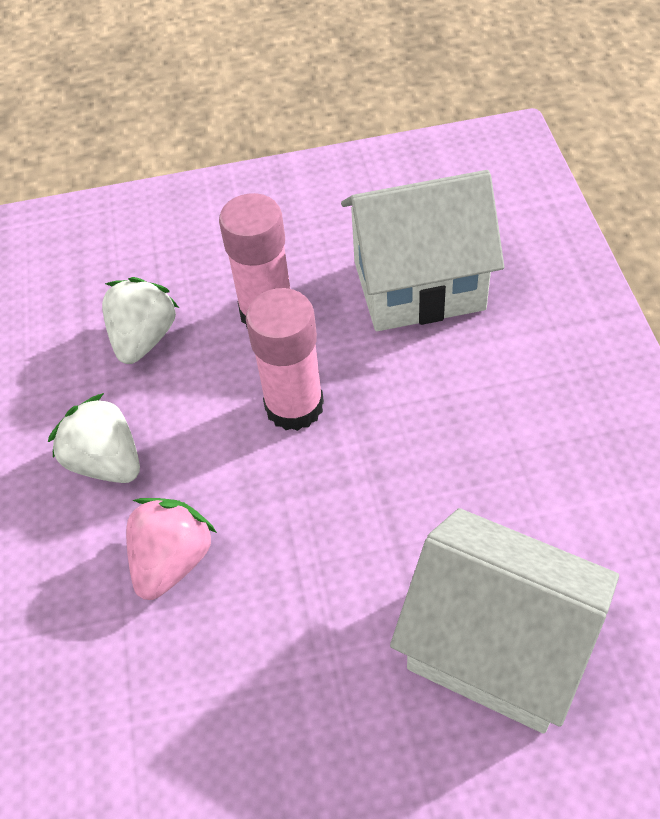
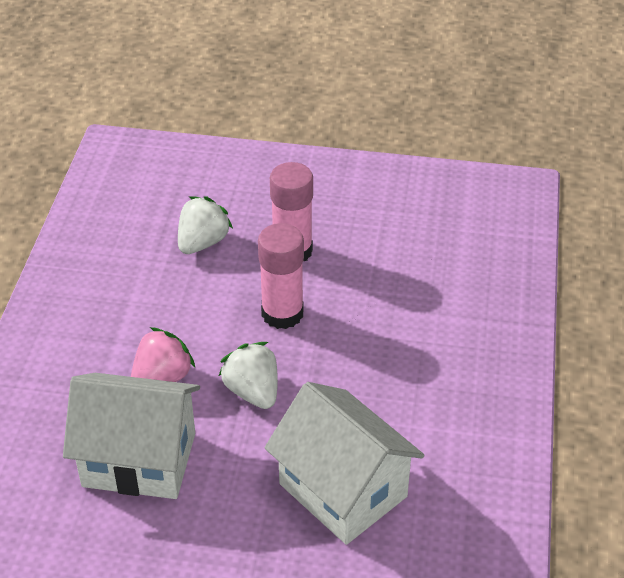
camera: 15 degrees right, 10 degrees down
(106, 461) = (145, 309): white strawberry -> white strawberry (253, 391)
(418, 285) = (405, 264): white house -> white house (139, 459)

